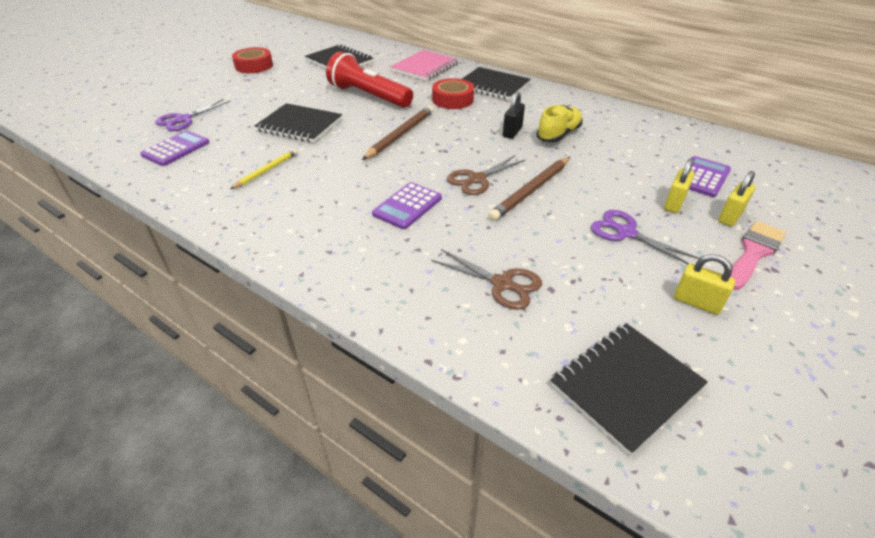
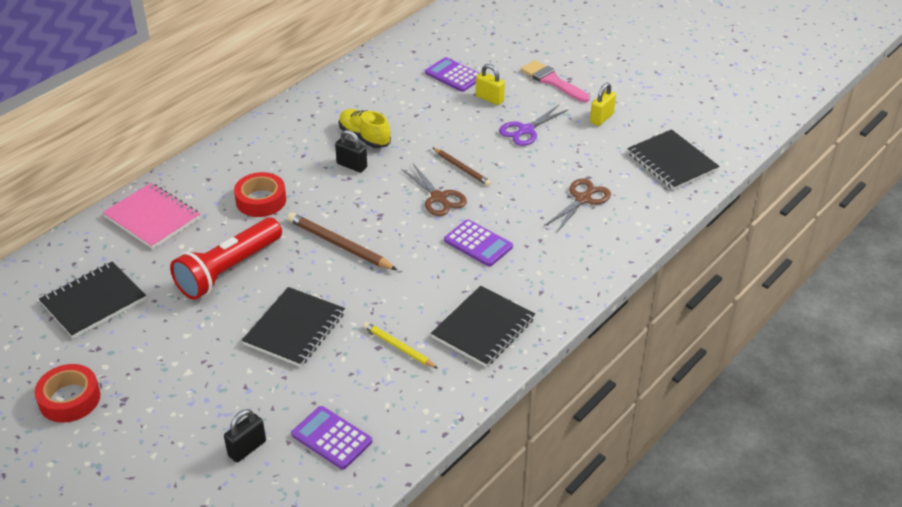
camera: 85 degrees left, 0 degrees up
(183, 119) = (247, 448): purple scissors -> black padlock
(493, 86) = (232, 166): black notebook -> black notebook (483, 328)
(531, 190) = (461, 168): brown pencil -> brown pencil, size x0.63
(730, 216) = (509, 78): yellow padlock -> none

